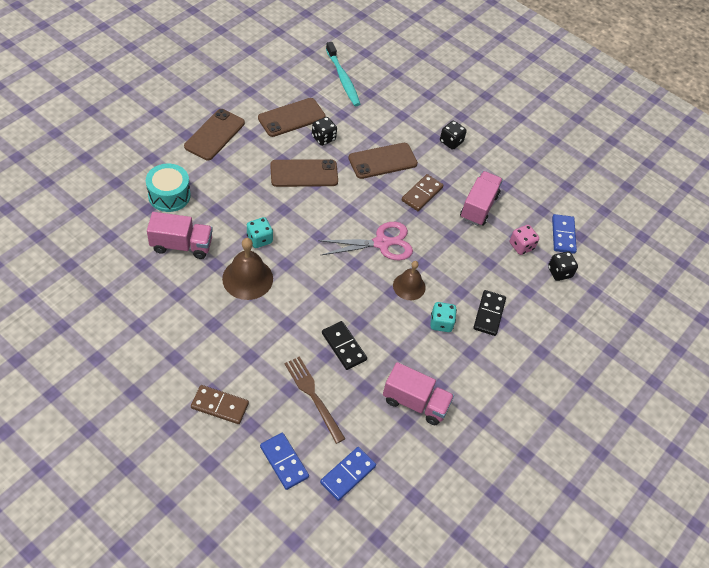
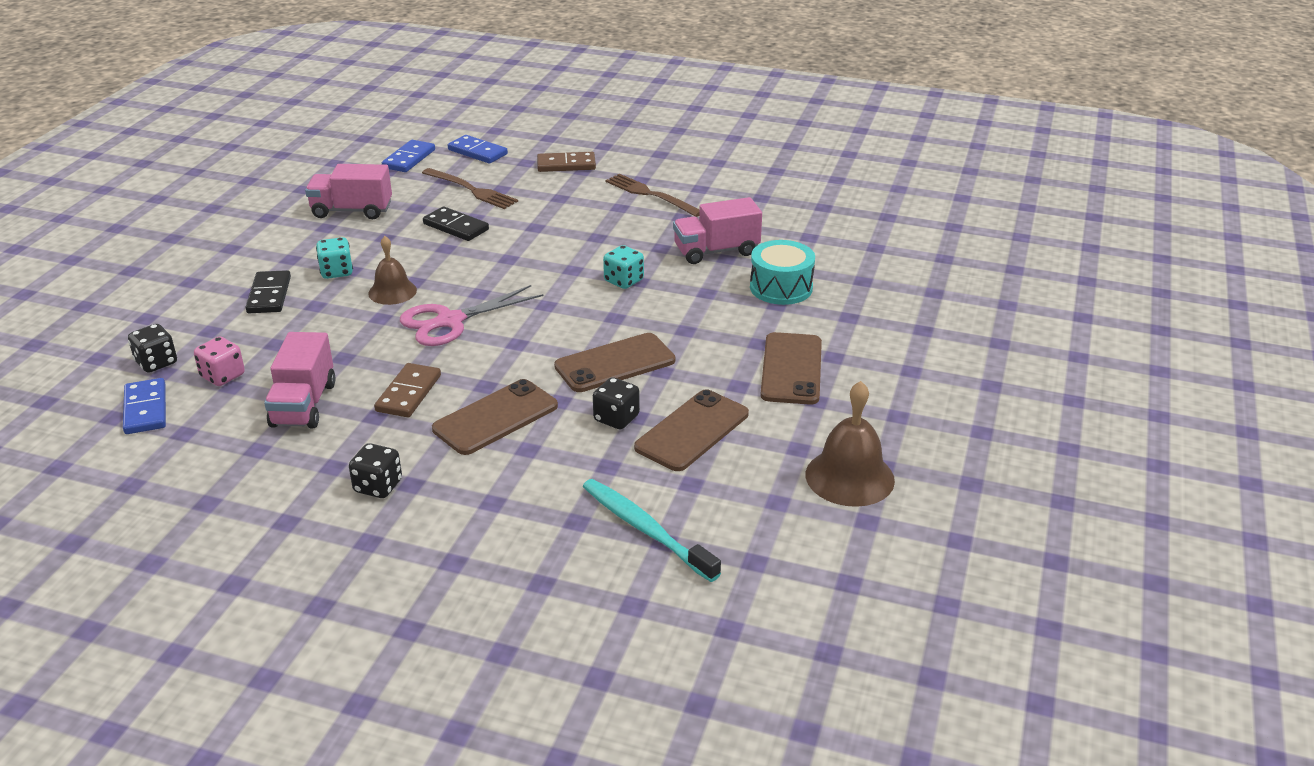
camera: 165 degrees right, 20 degrees down
(180, 331) = (650, 194): none -> brown fork
(247, 278) = (610, 246): brown bell -> brown bell (849, 477)

